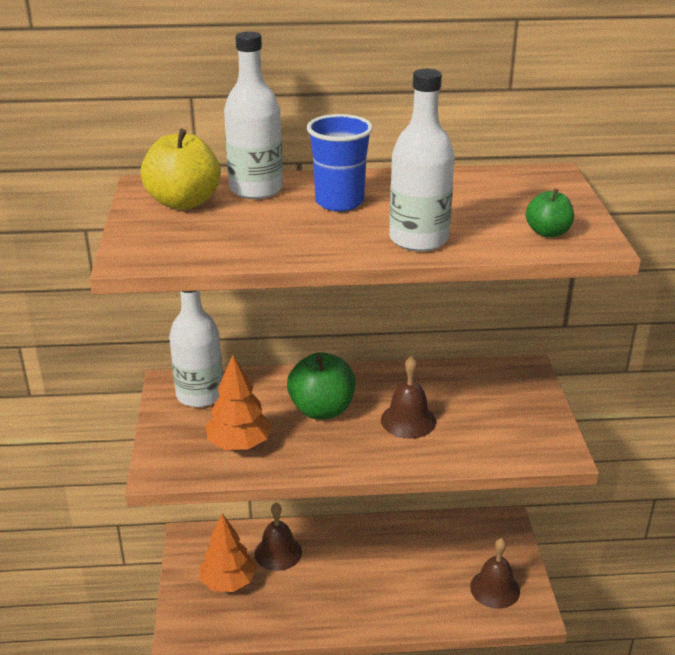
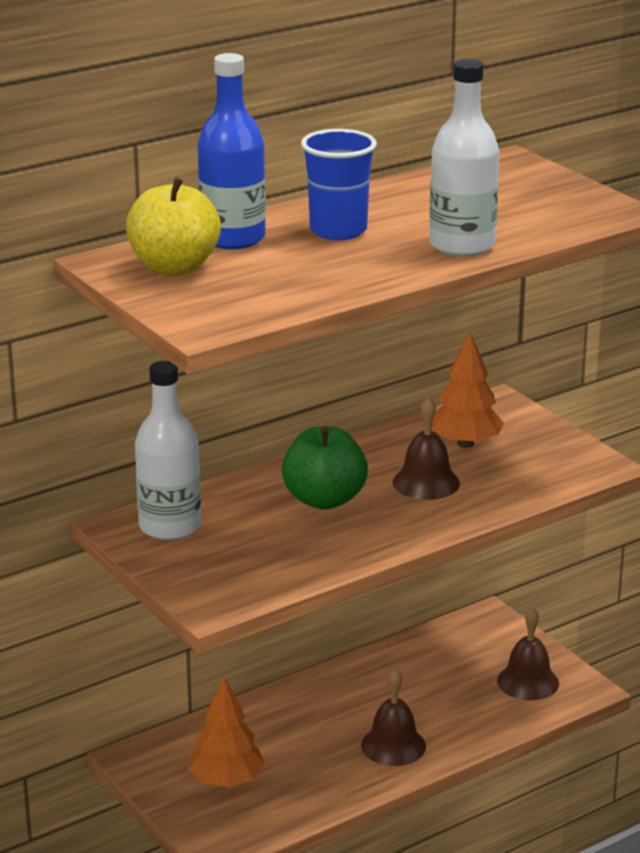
camera: 30 degrees left, 5 degrees down
(239, 444) = (270, 556): orange tree -> orange tree (465, 443)
(256, 189) = (233, 238): white bottle -> blue bottle
(278, 552) = (257, 733): brown bell -> brown bell (393, 745)
(547, 232) = (570, 212): green apple -> none

